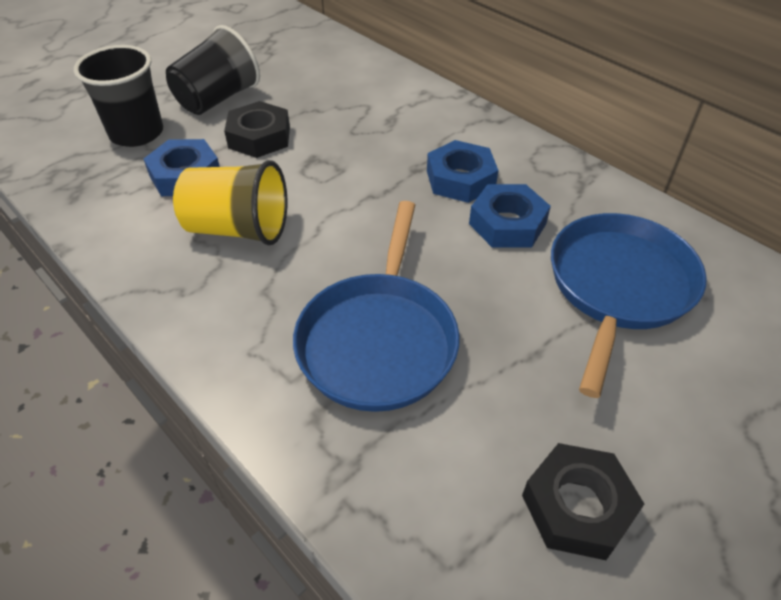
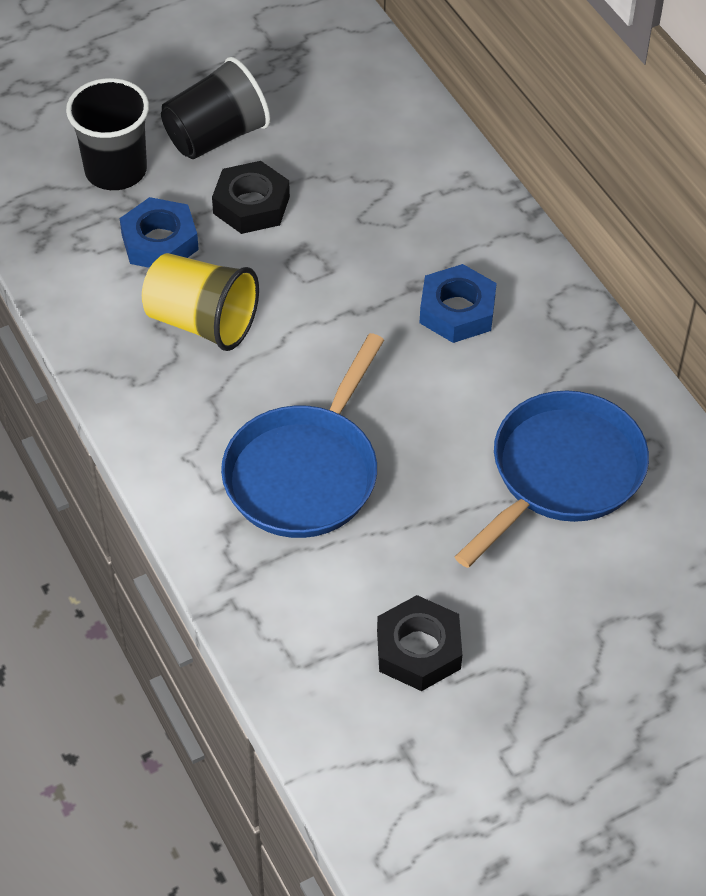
camera: 15 degrees right, 5 degrees up
(507, 224) = (483, 377): blue nut -> none

